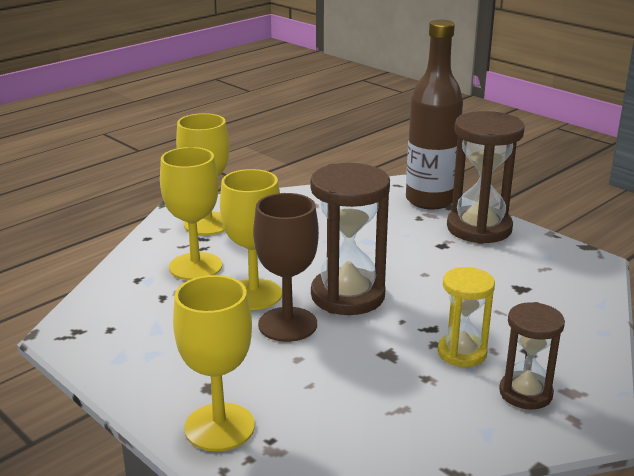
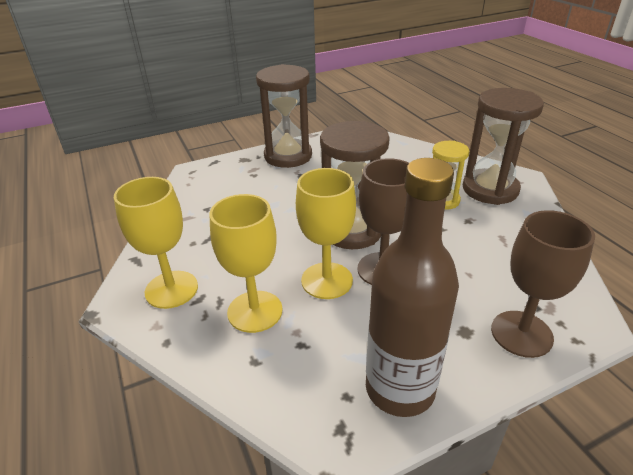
camera: 70 degrees left, 10 degrees up
(219, 427) = (521, 333): yellow goblet -> brown goblet
(430, 200) = (231, 164): brown bottle -> brown bottle (400, 389)
(525, 393) = (490, 189): brown hourglass -> brown hourglass, size x1.68

